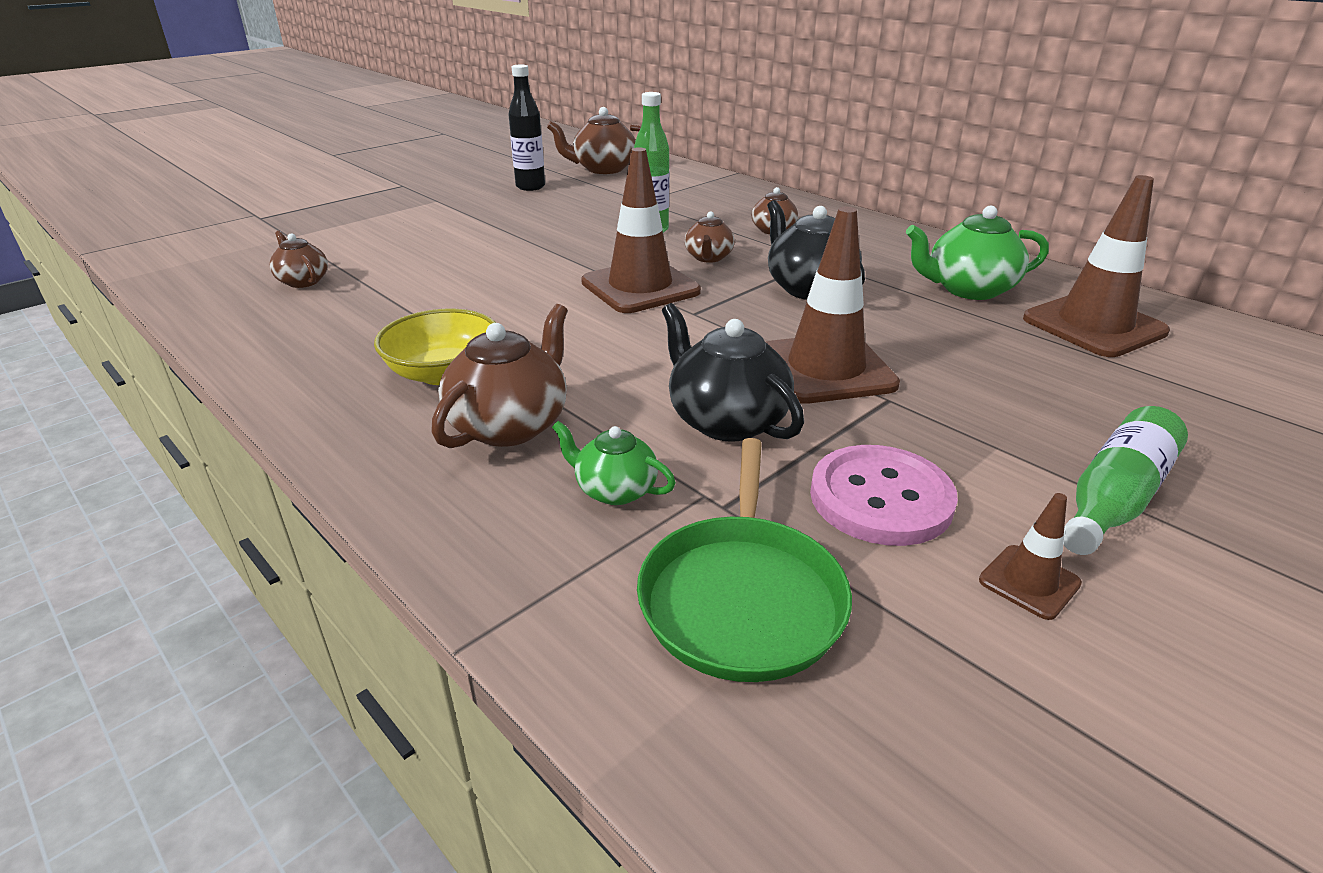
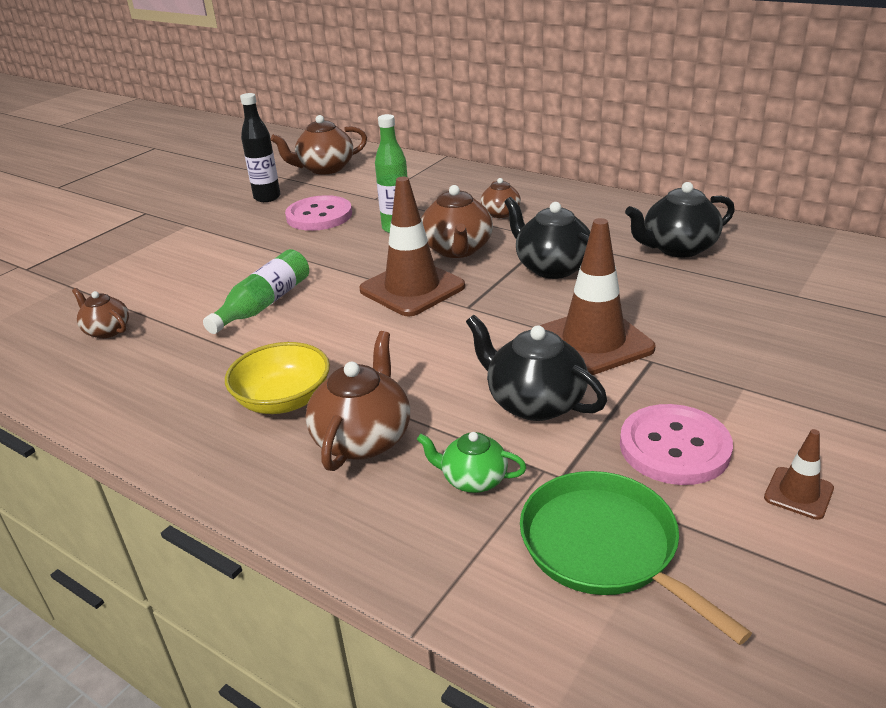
camera: 10 degrees left, 0 degrees up
(575, 209) = (319, 216): none -> pink button
(708, 258) = (457, 249): brown teapot -> brown teapot, size x1.68
(742, 597) = (604, 547): green pan -> green pan turned 150 degrees clockwise
(968, 289) = (677, 248): green teapot -> black teapot
(1093, 325) = (781, 267): brown traffic cone -> none
(1114, 498) = (836, 415): green bottle -> green bottle (264, 304)

